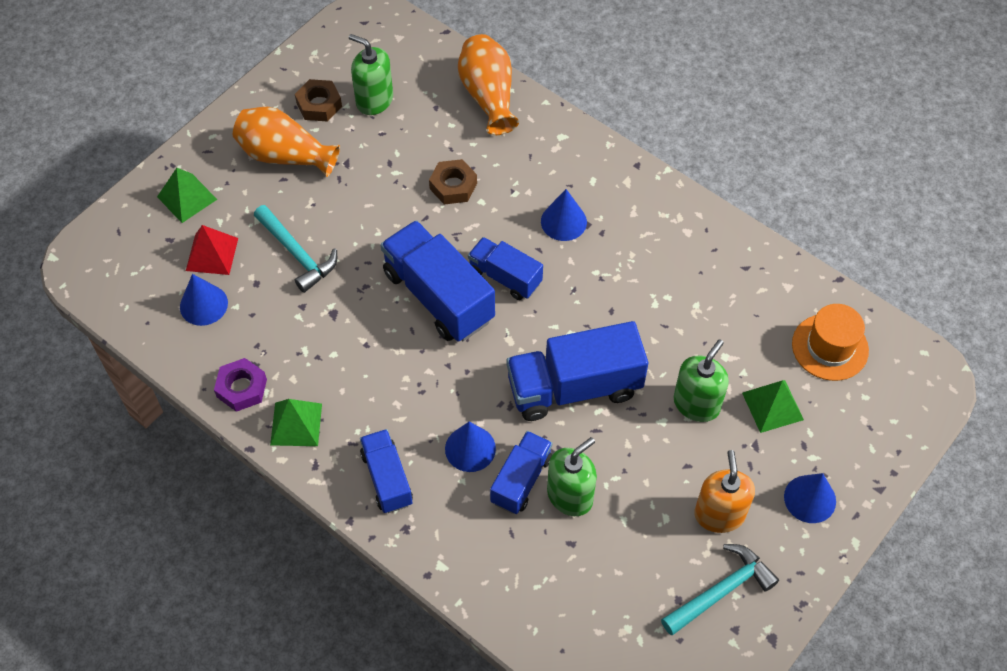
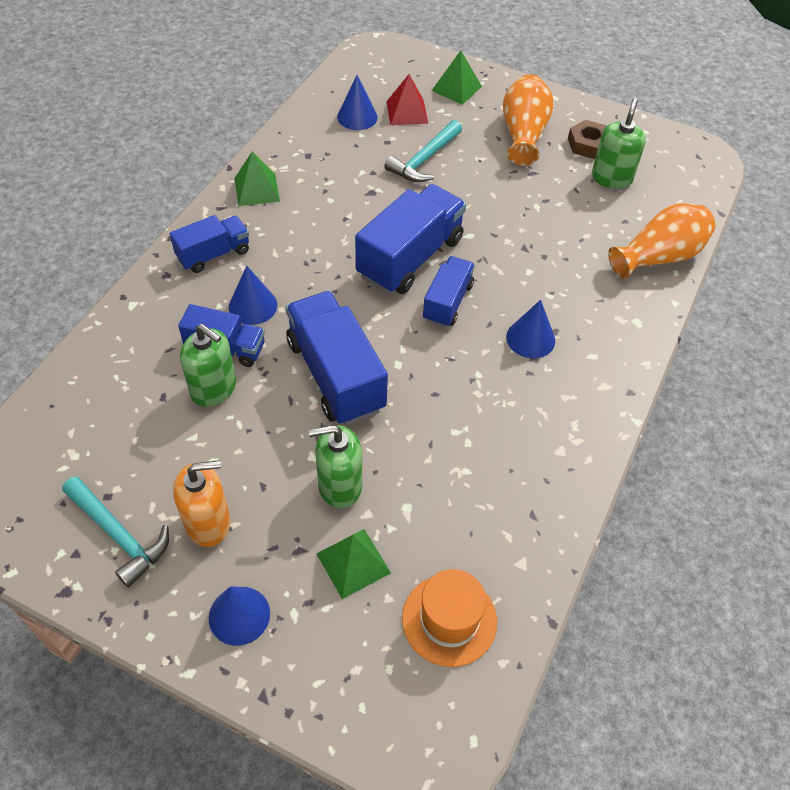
camera: 75 degrees right, 5 degrees down
(242, 388) = (284, 152): purple nut -> none
(453, 186) = (538, 248): brown nut -> none
(696, 404) = (339, 485): green soap dispenser -> green soap dispenser turned 150 degrees clockwise

